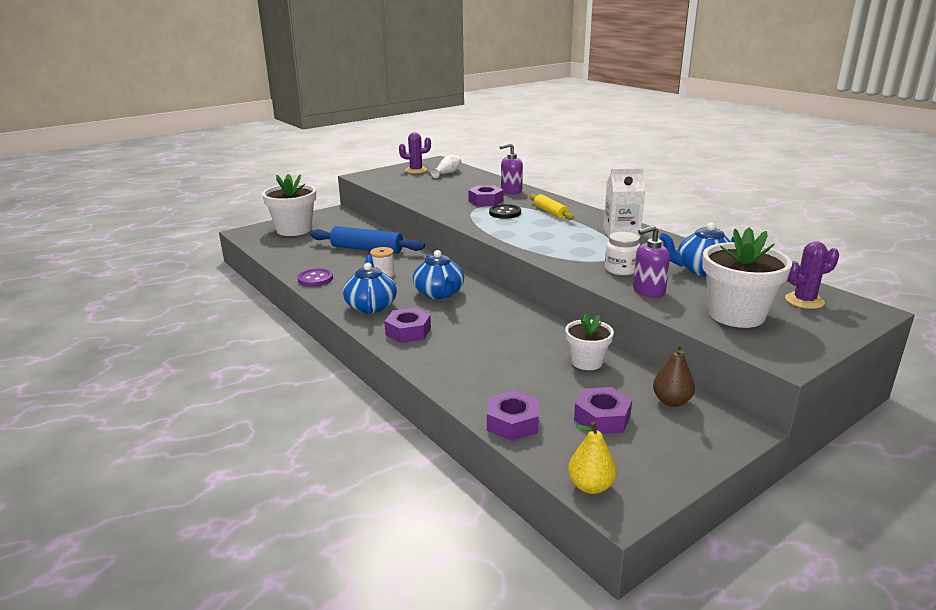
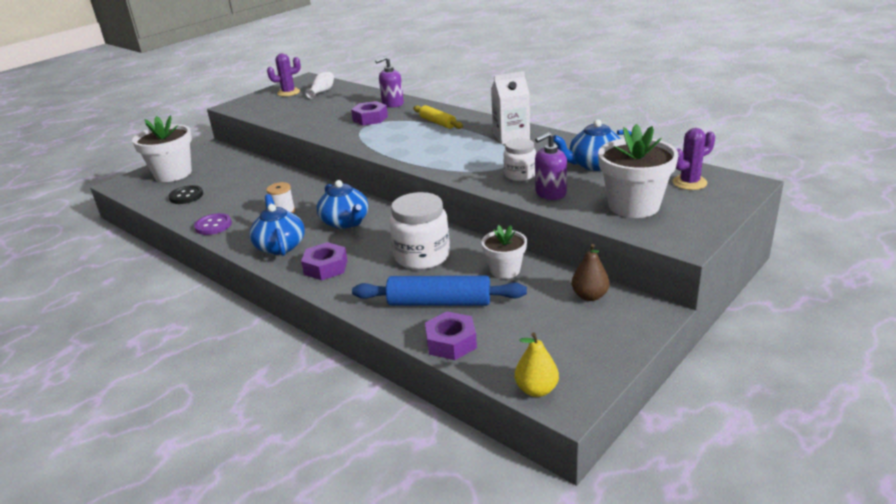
camera: 10 degrees left, 5 degrees up
(367, 249) = (257, 185): blue rolling pin -> blue rolling pin (439, 302)
(505, 213) = (393, 129): black button -> black button (186, 196)
(505, 336) = (422, 256): none -> white jar
(602, 418) = (531, 323): purple nut -> none

